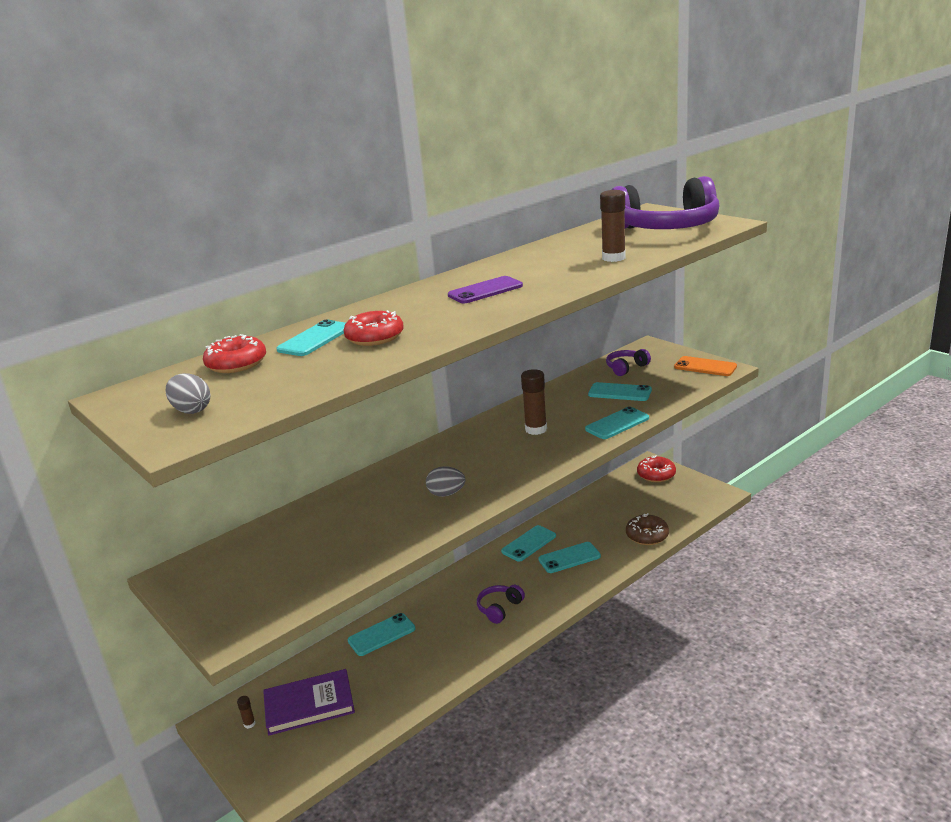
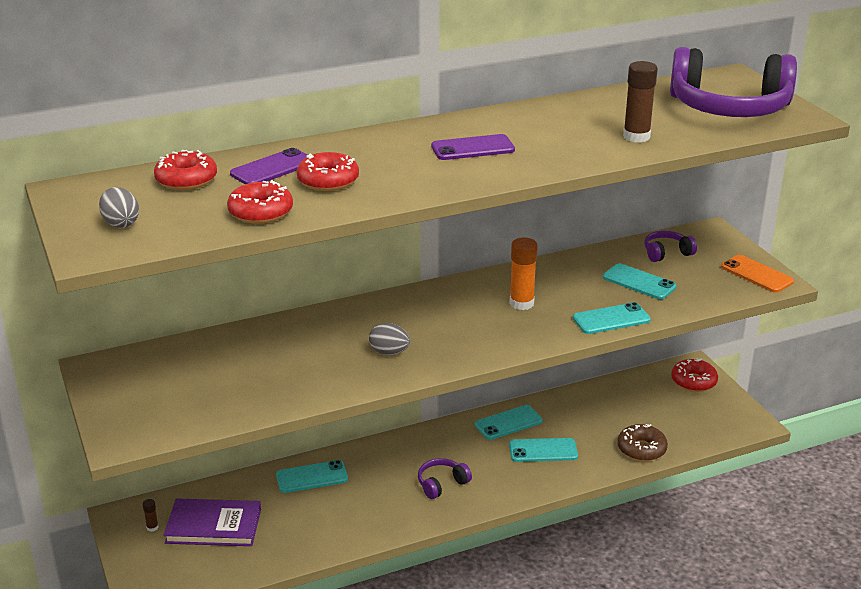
camera: 15 degrees right, 5 degrees up
(315, 339) = (272, 168): turquoise phone -> purple phone
(328, 372) = (261, 212): none -> red donut
(536, 429) = (521, 303): brown glue stick -> orange glue stick

